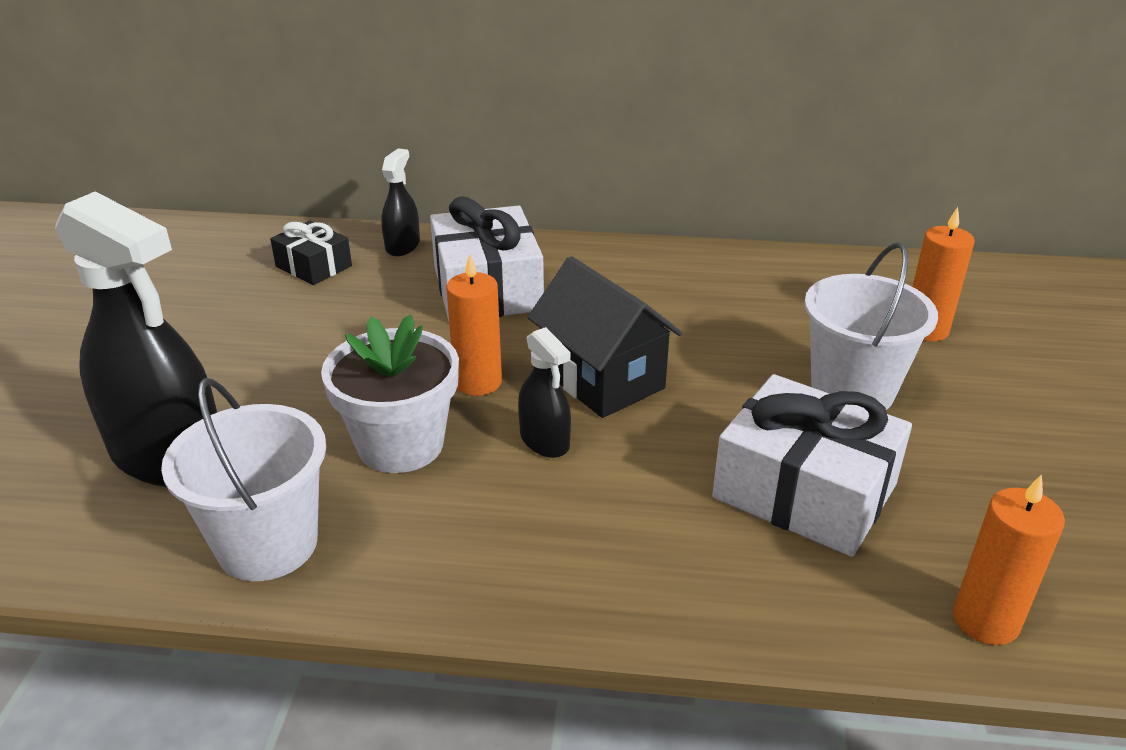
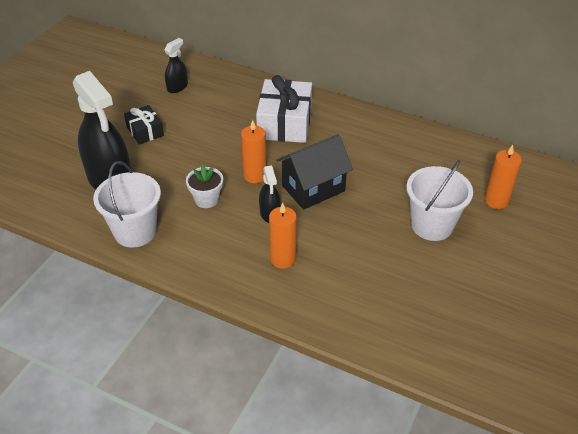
camera: 20 degrees right, 10 degrees up
(314, 266) = (207, 90): black gift -> black gift (145, 131)
(400, 444) = (206, 199): white flower pot -> white flower pot, size x0.61
(402, 246) = (255, 87): black spray bottle -> black spray bottle (177, 87)
(602, 379) = (313, 188): black house -> black house turned 75 degrees clockwise
(804, 491) = (373, 270): white gift -> none
(985, 620) = (413, 349): orange candle -> orange candle (283, 259)

